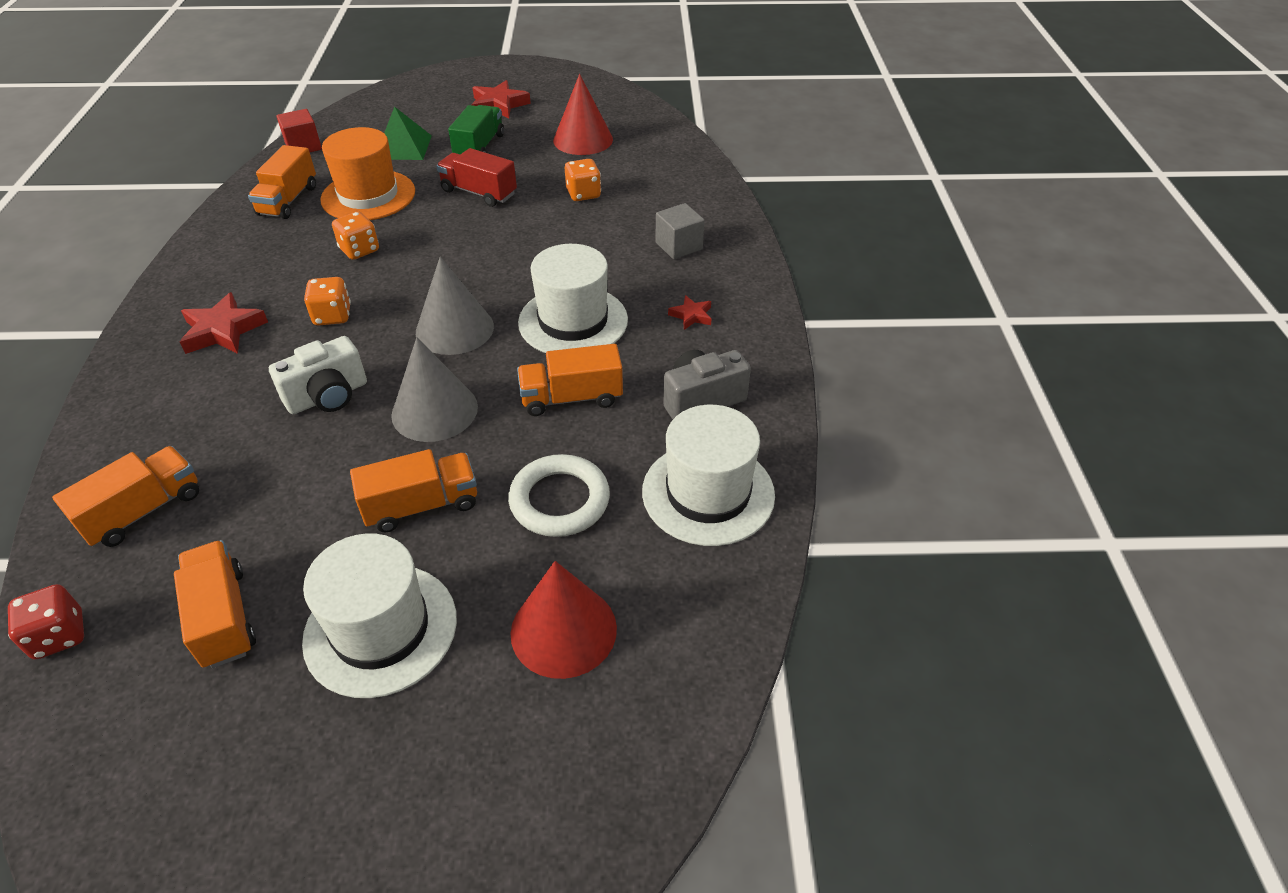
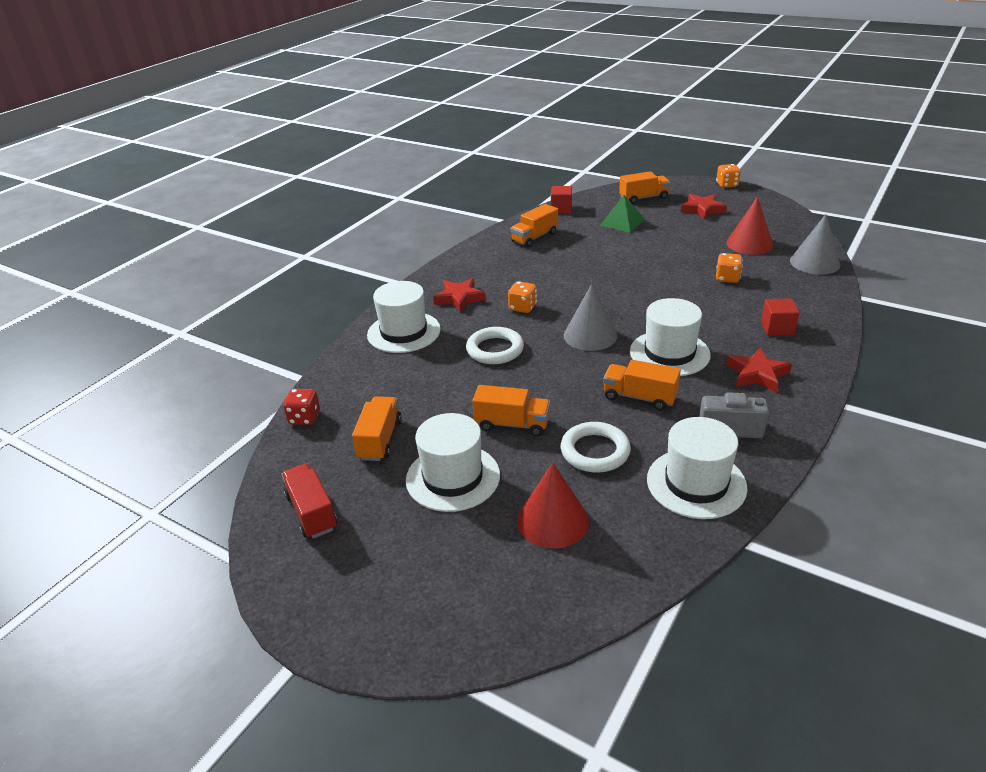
camera: 35 degrees right, 10 degrees down
(143, 511) = (371, 375): orange truck -> orange truck (643, 198)
(159, 417) = (404, 332): none -> white hat
(328, 396) = (495, 349): white camera -> white ring
(359, 250) = (560, 275): orange dice -> orange dice (727, 185)
(368, 195) = (583, 246): orange hat -> none
(434, 410) = (550, 376): grey cone -> grey cone (814, 262)
(479, 147) = (672, 233): green truck -> none
(479, 193) = (655, 260): red truck -> red truck (312, 512)
(679, 246) = (777, 328): grey cube -> red cube
(691, 315) = (757, 374): red star -> red star, size x1.79

